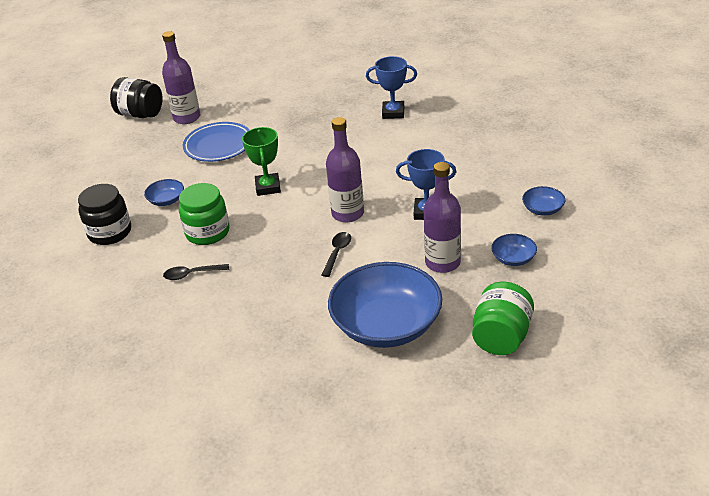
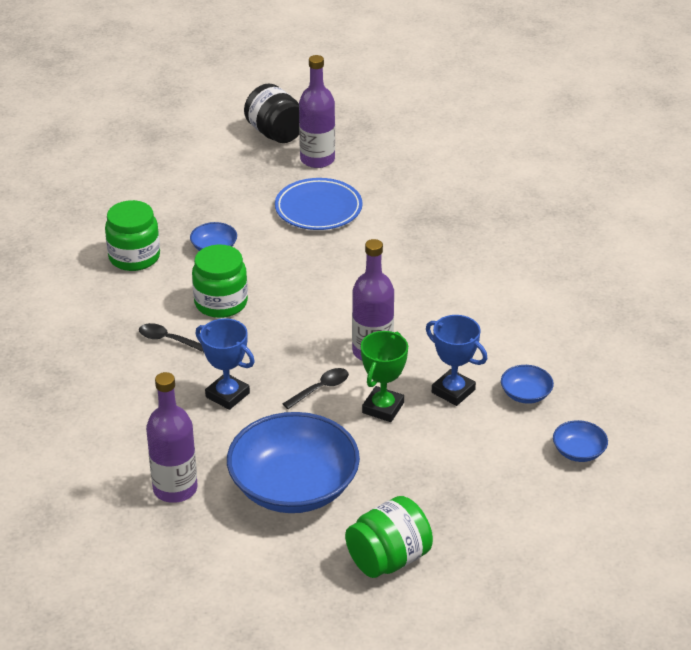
camera: 30 degrees right, 0 degrees up
(110, 232) = (134, 257): black jar -> green jar
(268, 187) = (322, 282): green trophy -> green trophy (383, 408)
(393, 113) = (538, 256): blue trophy -> blue trophy (227, 395)
(442, 262) = (412, 454): purple bottle -> purple bottle (175, 489)
(513, 258) = (487, 488): blue bowl -> blue bowl (525, 394)

